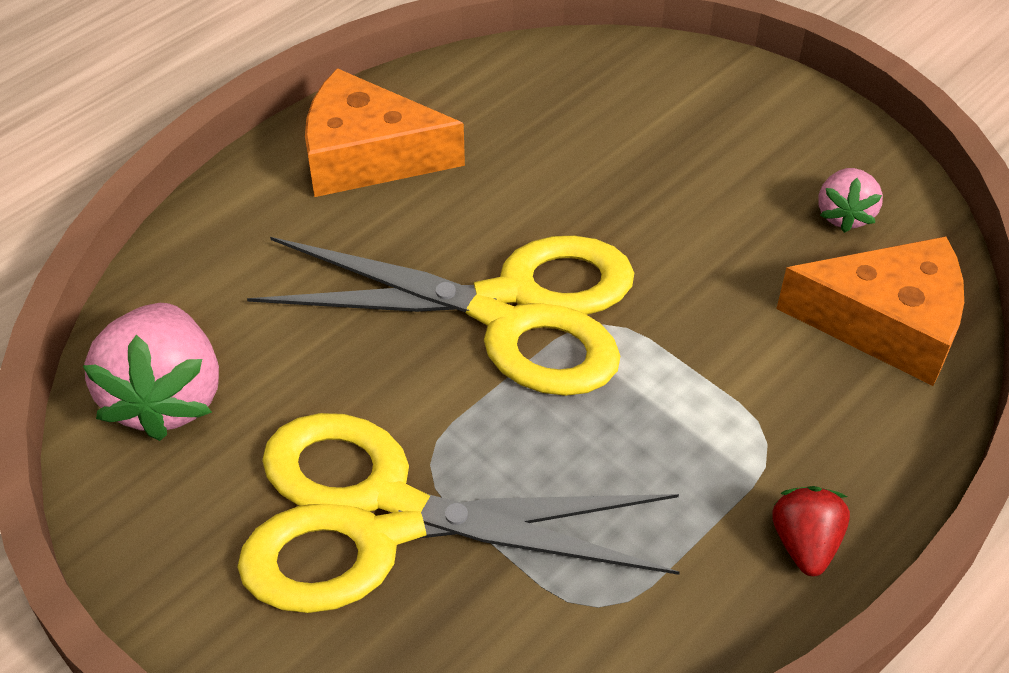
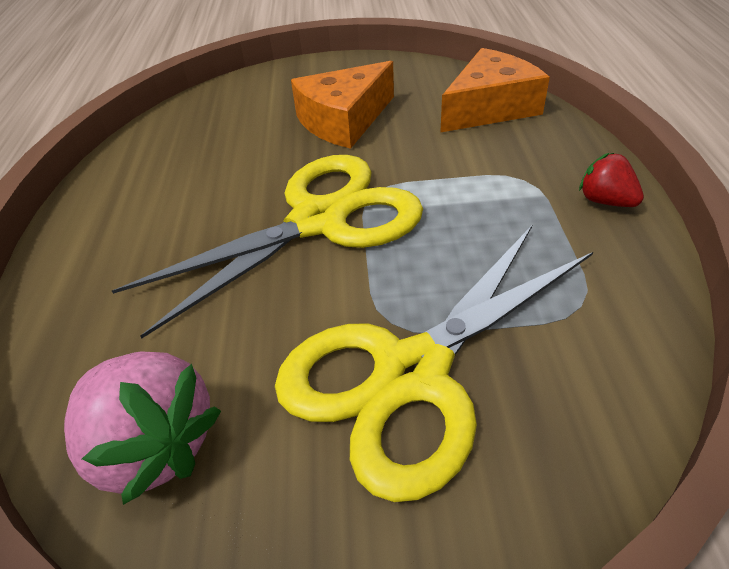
camera: 45 degrees left, 5 degrees down
(368, 156) = (122, 214): orange cheese -> orange cheese (344, 120)
(844, 215) = (409, 86): pink strawberry -> none

